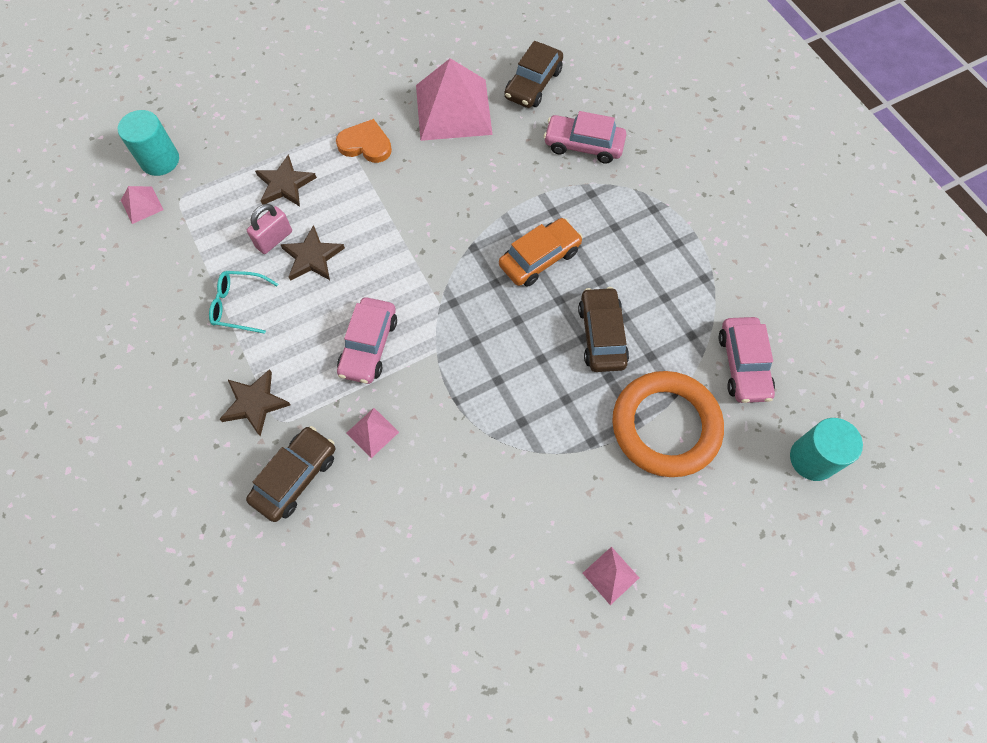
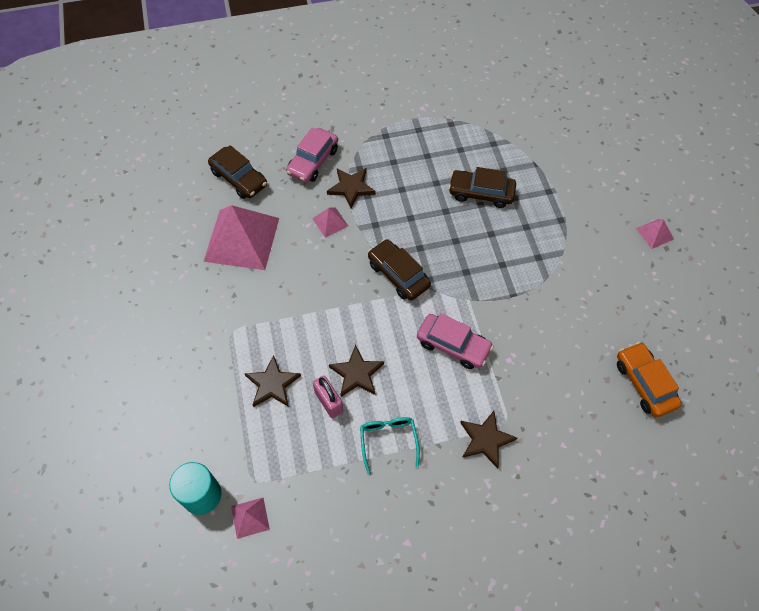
camera: 75 degrees left, 5 degrees down
(239, 305) = (388, 440): turquoise glasses -> turquoise glasses turned 150 degrees clockwise
(295, 477) = (555, 418): brown car -> brown car (398, 275)
(365, 144) = (253, 312): orange heart -> none
(372, 432) = (528, 356): pink pyramid -> pink pyramid (330, 222)
(539, 258) = (406, 214): orange car -> orange car (644, 383)
(558, 192) = (351, 188): none -> brown star
(665, 426) = (557, 176): orange ring -> none
(743, 365) = (521, 123): pink car -> none
(812, 459) = (592, 109): turquoise cylinder -> none

